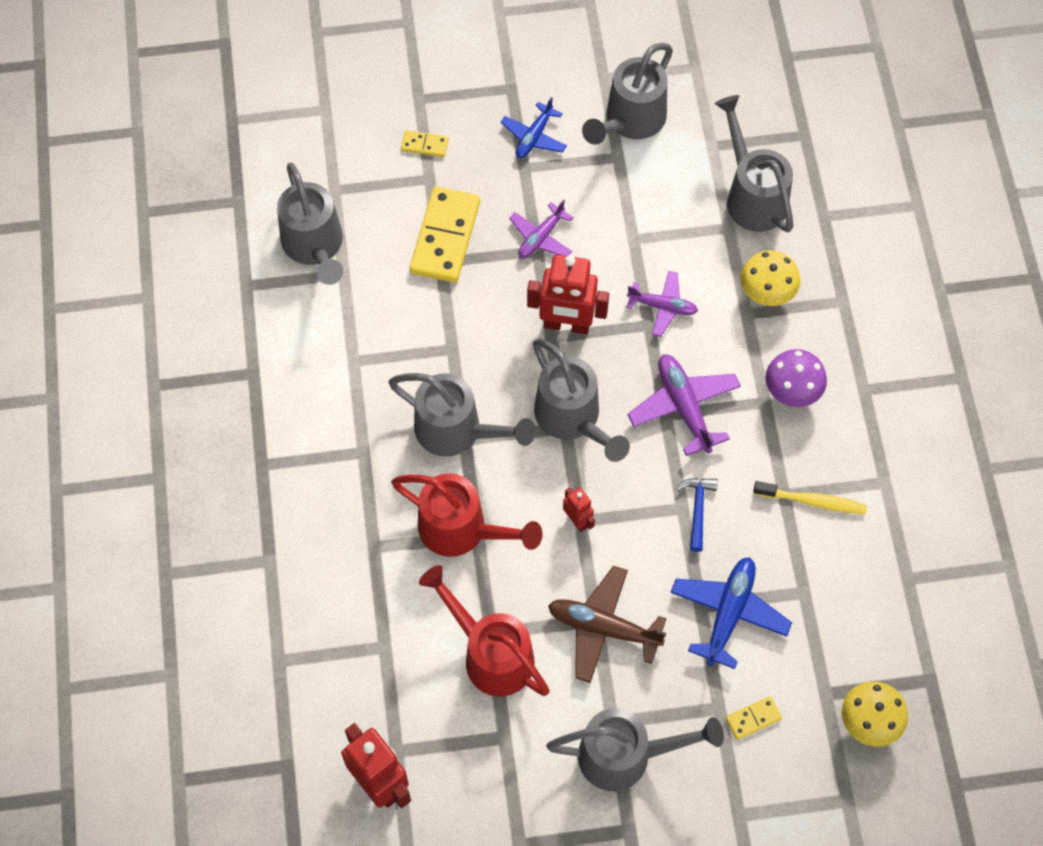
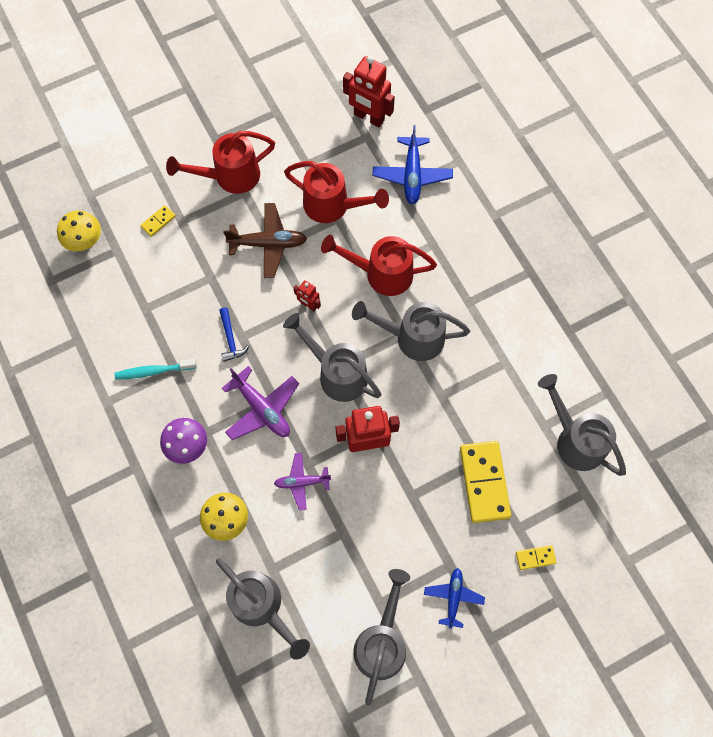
camera: 160 degrees right, 5 degrees up
(541, 237) = (413, 508): purple plane -> none
(625, 756) = (230, 176): grey watering can -> red watering can
(729, 613) = (191, 279): blue plane -> blue plane (412, 175)
(812, 501) = (153, 371): yellow toothbrush -> turquoise toothbrush

